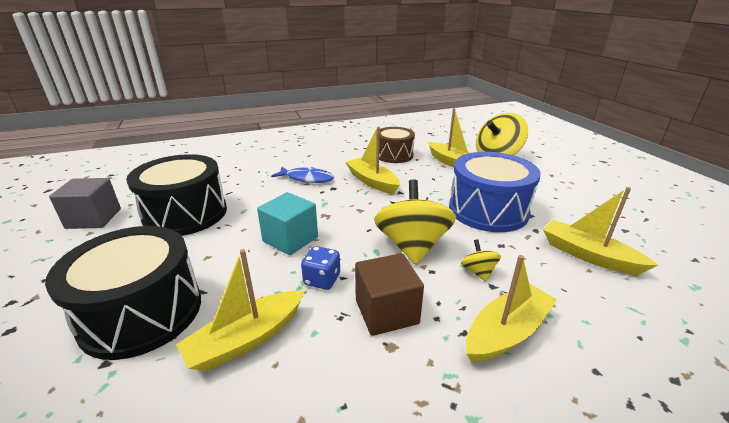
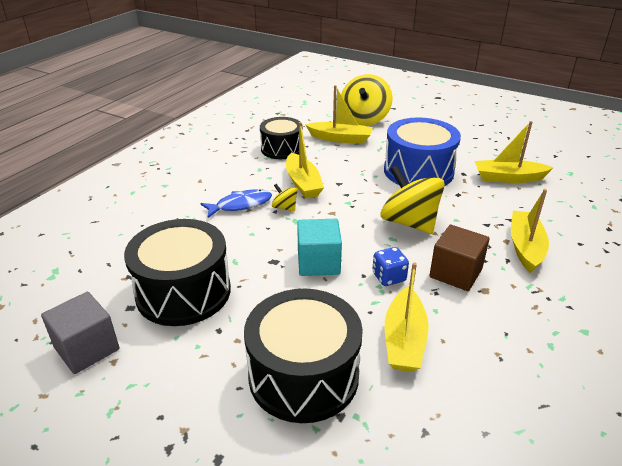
camera: 40 degrees left, 5 degrees up
(372, 182) = (303, 183): yellow boat -> yellow boat turned 120 degrees counterclockwise
(394, 155) = (281, 149): brown drum -> black drum
(478, 272) = (469, 219): yellow spinning top -> yellow spinning top (285, 207)

